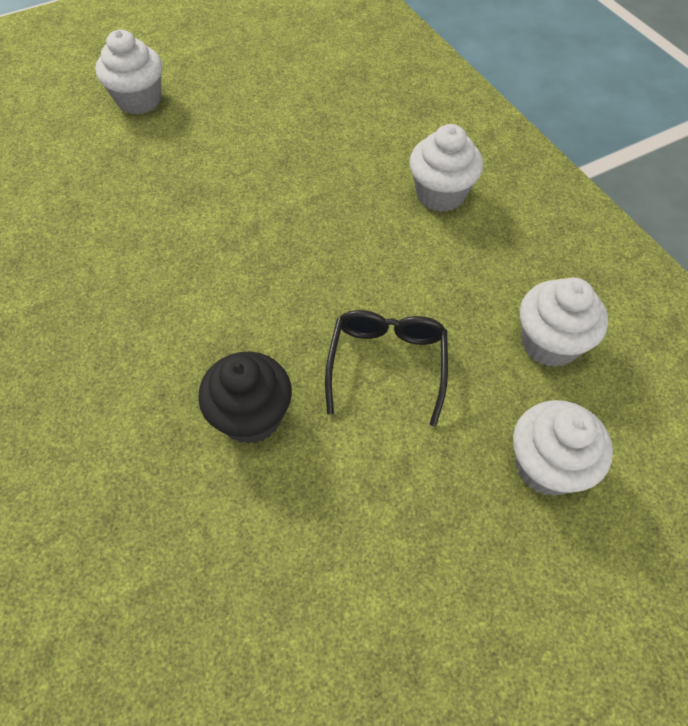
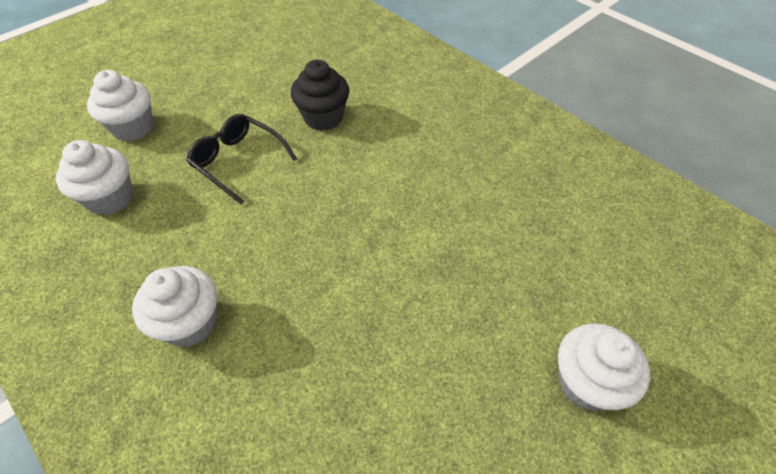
camera: 165 degrees right, 5 degrees down
(387, 364) = (238, 161): black glasses -> black glasses turned 135 degrees clockwise

